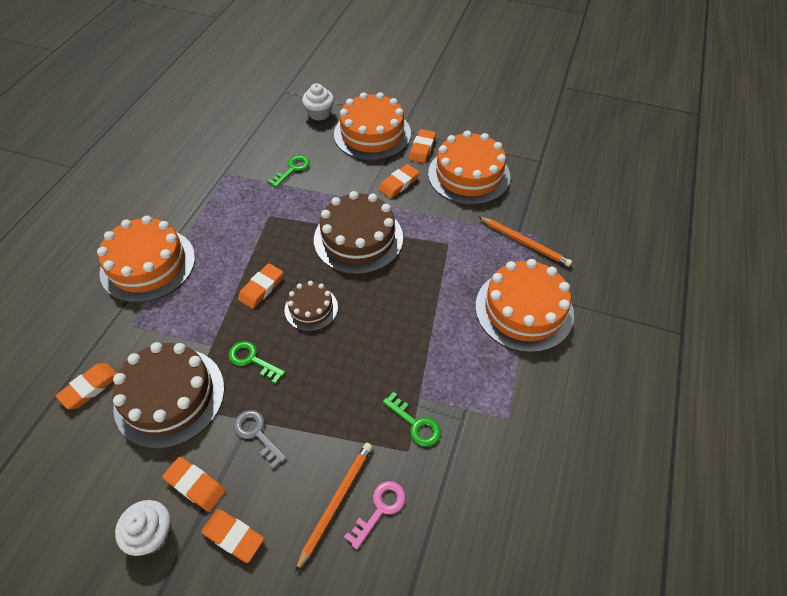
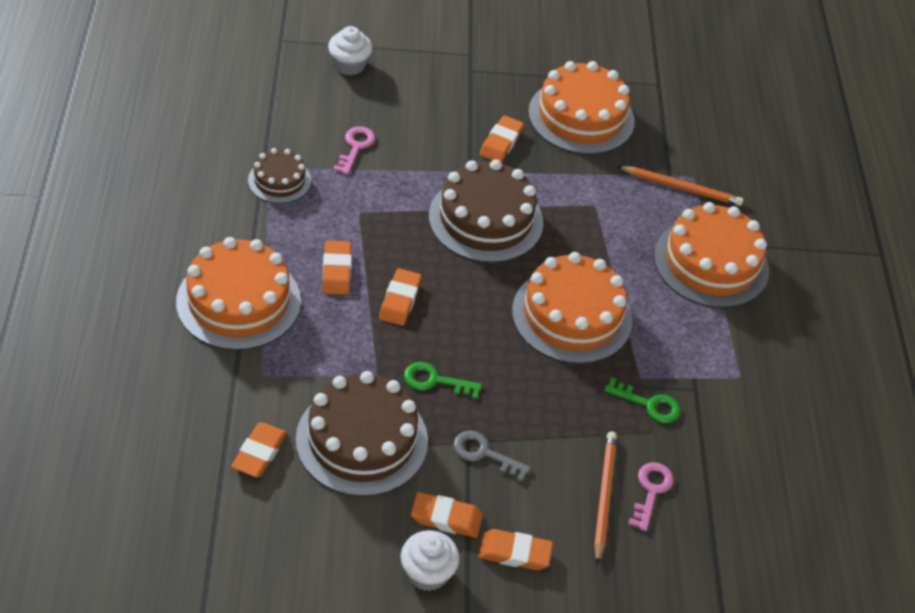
camera: 25 degrees left, 5 degrees down
(292, 169) = (355, 147): green key -> pink key
(311, 308) = (472, 311): brown cake -> brown cake (279, 180)
(372, 134) = (434, 82): orange cake -> orange cake (572, 315)
(422, 148) = (508, 92): orange eraser -> orange eraser (336, 271)

